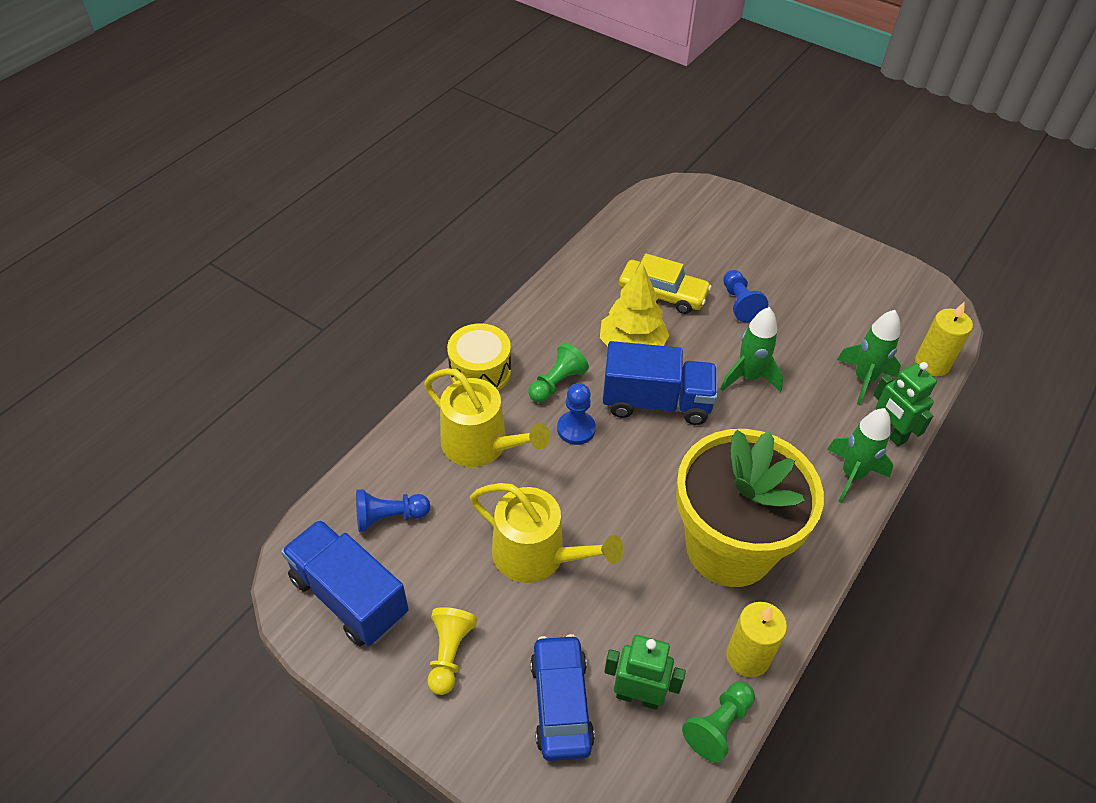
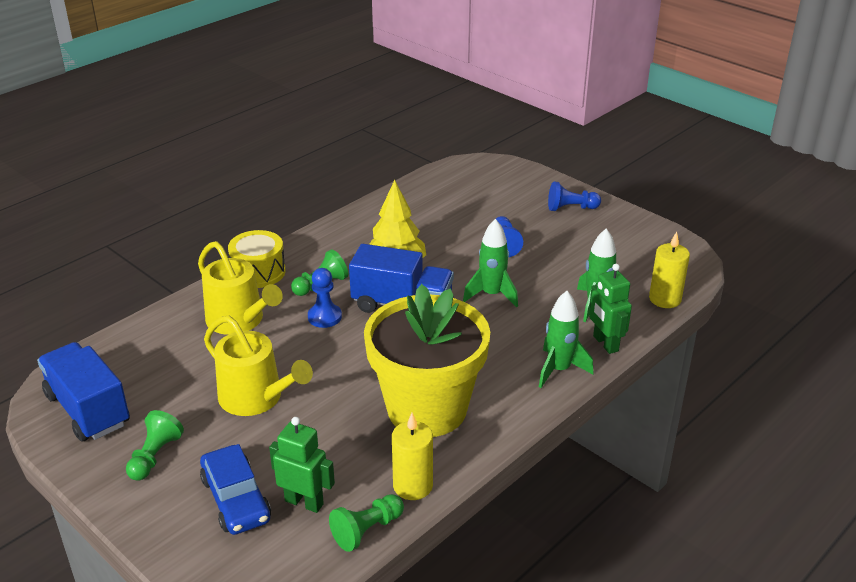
camera: 10 degrees right, 15 degrees down
(389, 517) = (142, 361): blue pawn -> blue pawn (571, 208)
(449, 654) = (155, 456): yellow pawn -> green pawn
(561, 703) = (236, 499): blue car -> blue car turned 150 degrees clockwise
(662, 294) = (437, 232): yellow car -> none

